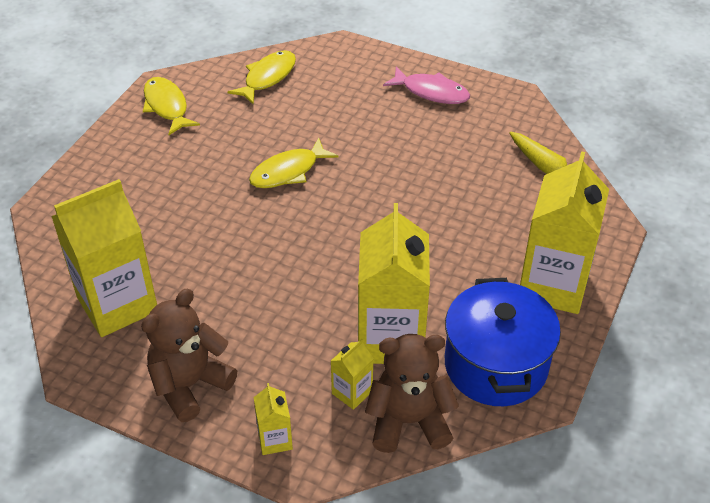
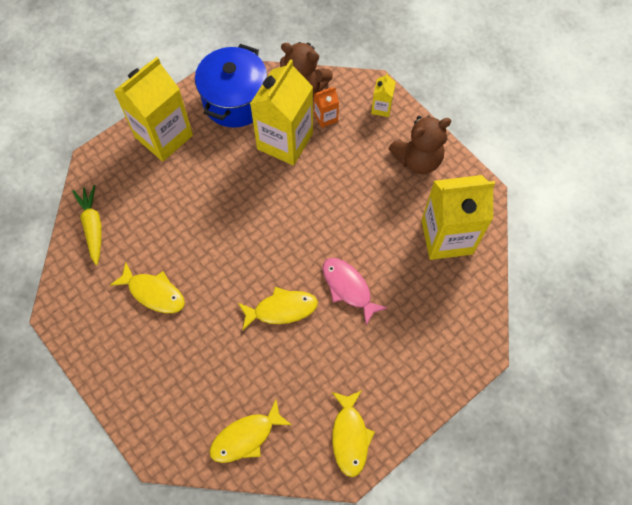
camera: 155 degrees left, 20 degrees up
(352, 392) = (326, 117): yellow carton -> orange carton
(431, 92) = (119, 350): pink fish -> pink fish (348, 288)
(434, 141) = (153, 292): none -> yellow fish

